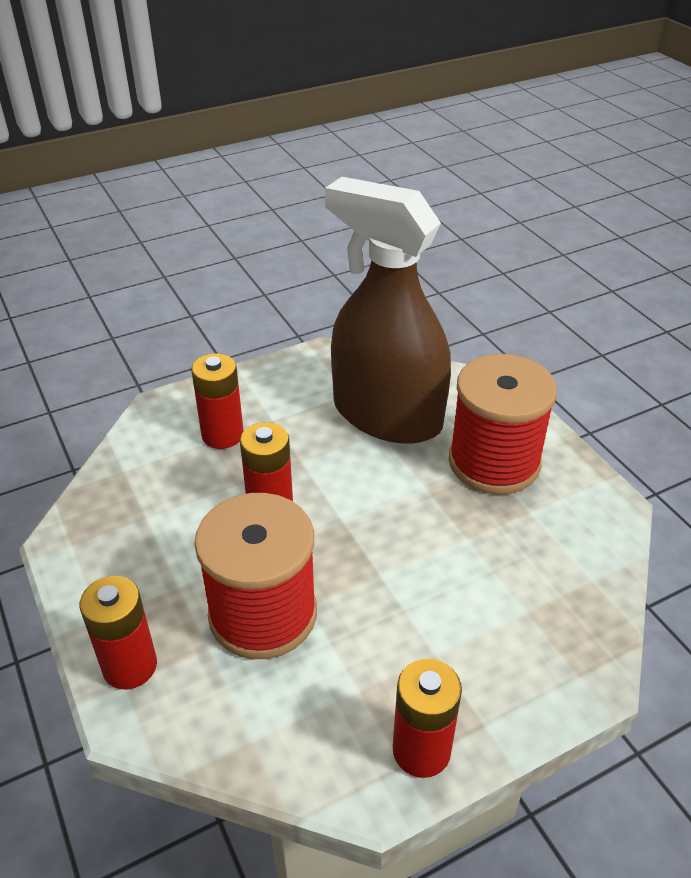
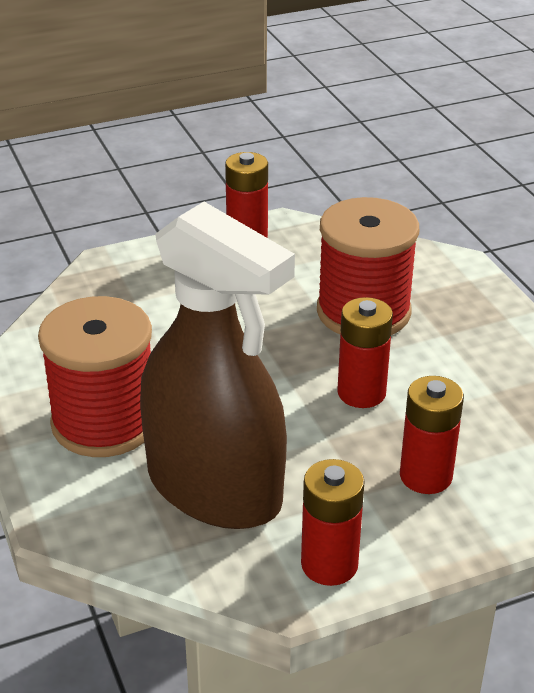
camera: 175 degrees left, 5 degrees down
(130, 666) = (468, 288): red battery -> red battery (329, 564)

